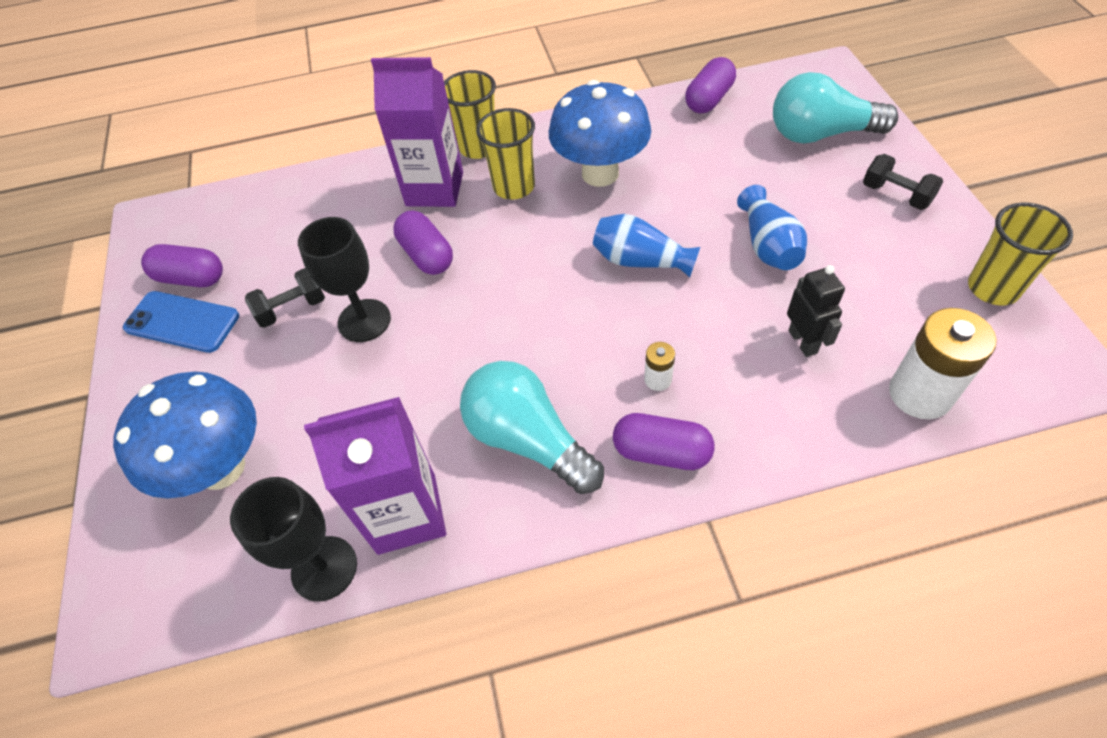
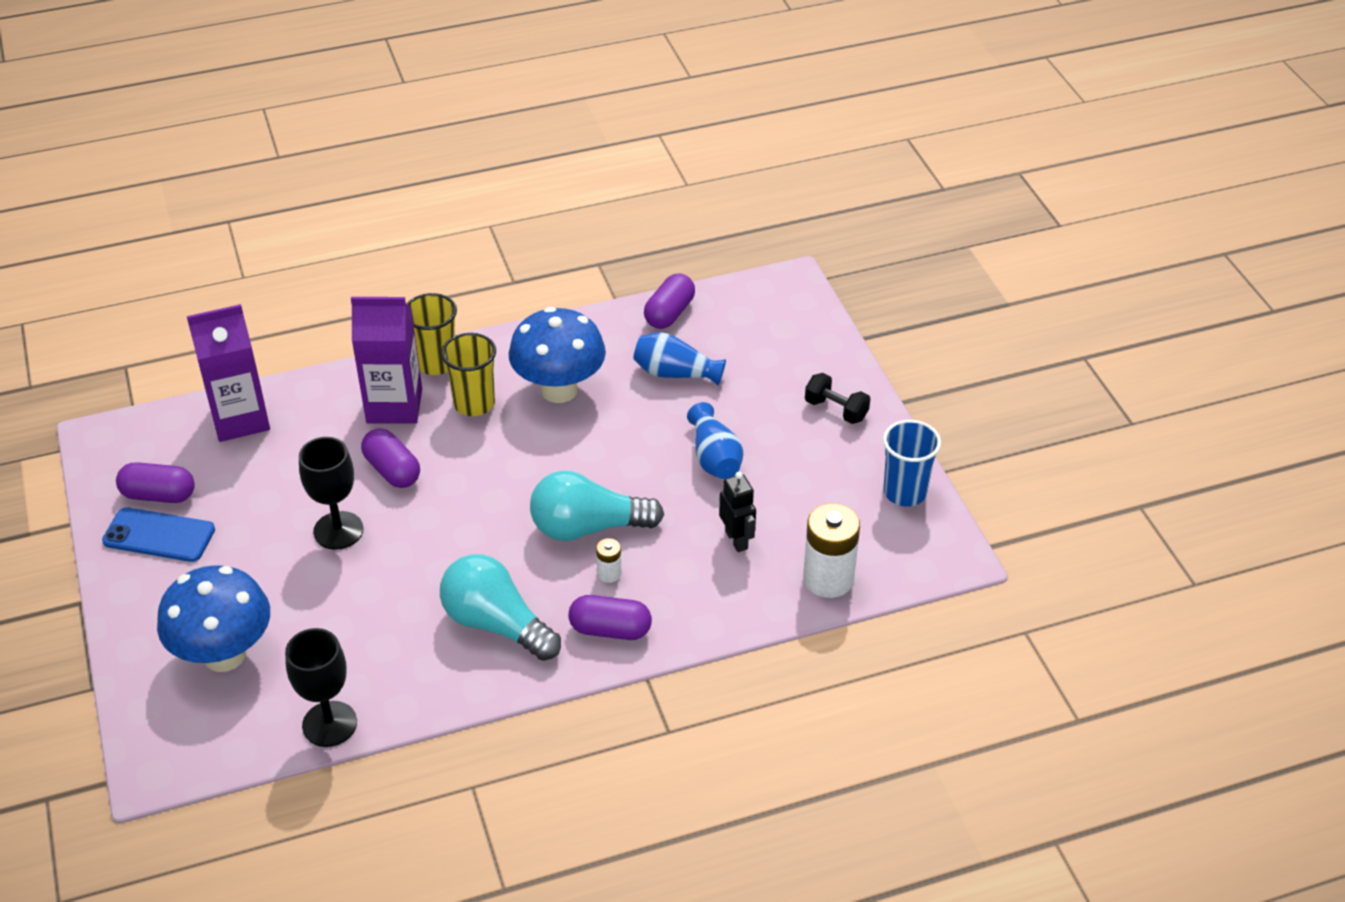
camera: 10 degrees left, 10 degrees down
(292, 309) = (266, 521): black dumbbell -> none
(406, 513) = (395, 682): purple carton -> purple carton (240, 419)
(640, 261) = (596, 473): blue vase -> blue vase (675, 373)
(820, 134) = (774, 350): turquoise light bulb -> turquoise light bulb (588, 527)
(993, 288) = (905, 492): yellow cup -> blue cup

